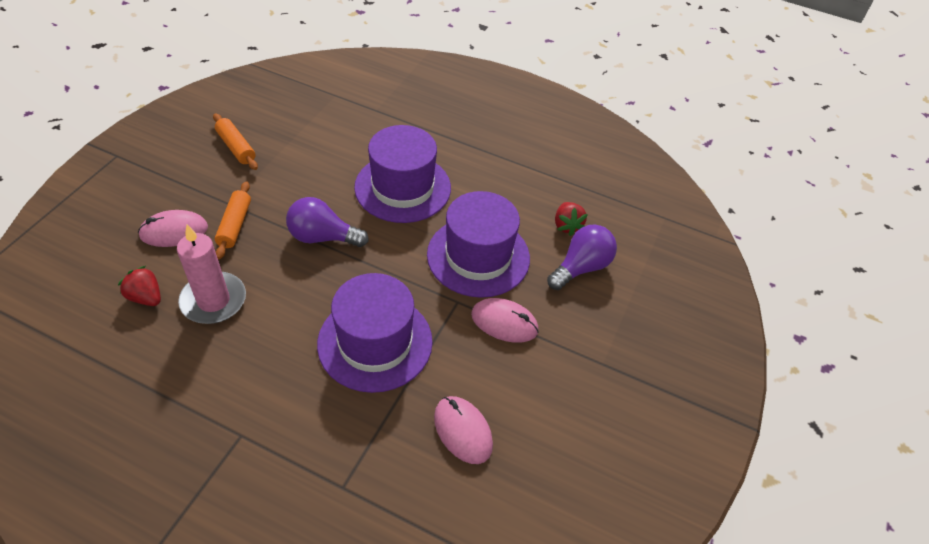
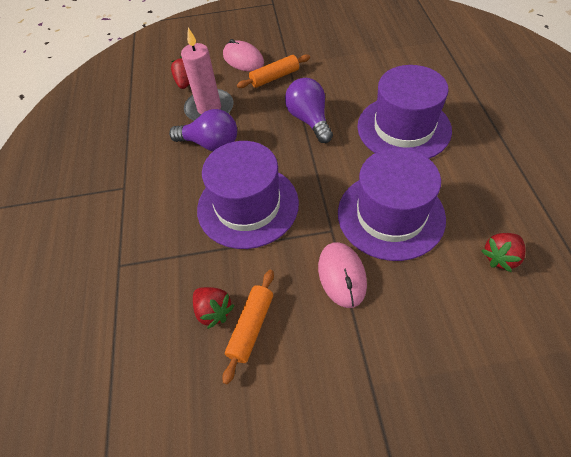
camera: 65 degrees right, 5 degrees up
(236, 147) = (336, 35): orange rolling pin -> orange rolling pin (251, 327)
(462, 431) = (213, 311): pink mouse -> red strawberry
(581, 267) = (464, 299): purple light bulb -> purple light bulb (210, 144)

